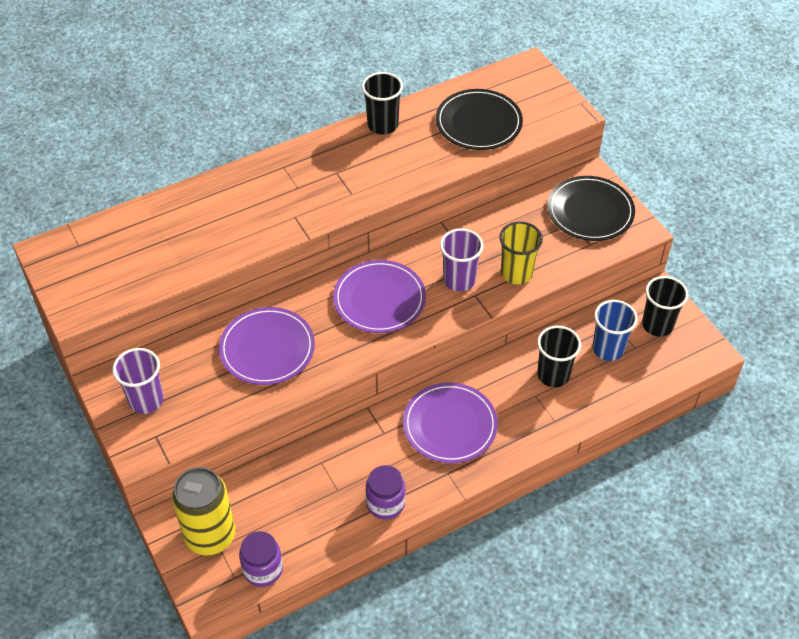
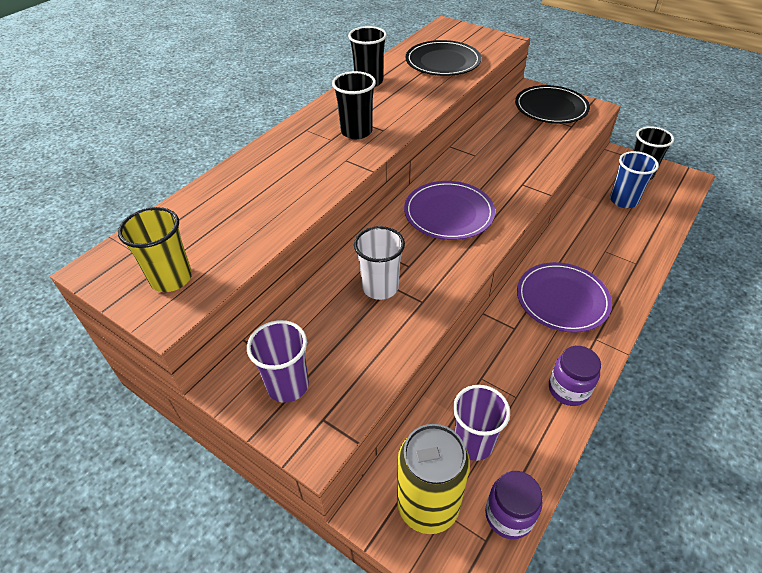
camera: 25 degrees left, 5 degrees down
(267, 348) = (380, 287): purple plate -> white cup
(459, 280) = (500, 178): purple cup -> purple cup (473, 442)
(516, 273) = (539, 159): yellow cup -> yellow cup (171, 278)
(553, 375) = (603, 232): black cup -> black cup (356, 132)

